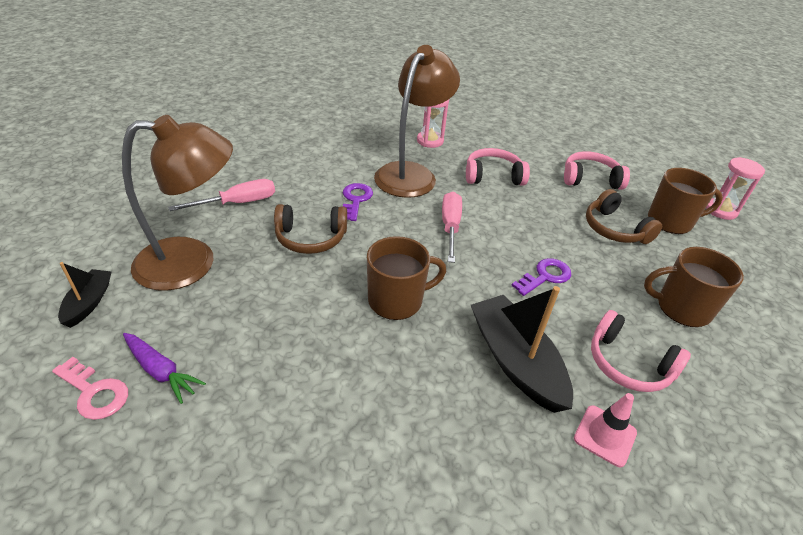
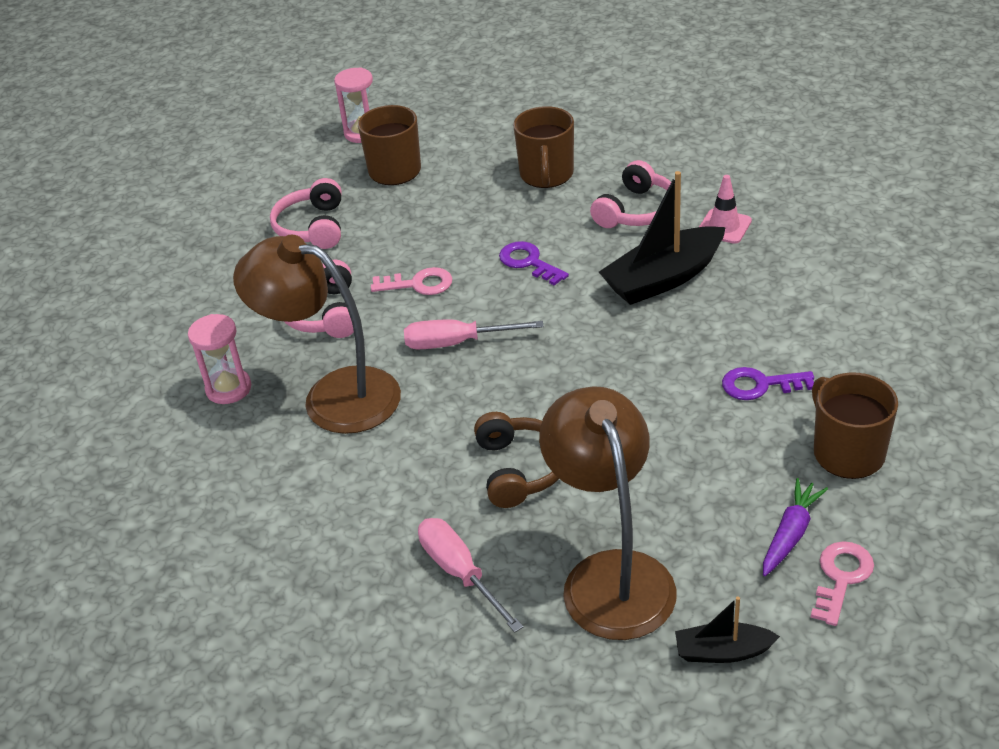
camera: 90 degrees left, 0 degrees up
(355, 200) = (418, 443): purple key -> purple key (760, 385)
(397, 300) = (610, 370): brown mug -> brown mug (847, 453)
(521, 217) = (418, 284): none -> pink key
(614, 229) = (423, 211): brown headphones -> none

